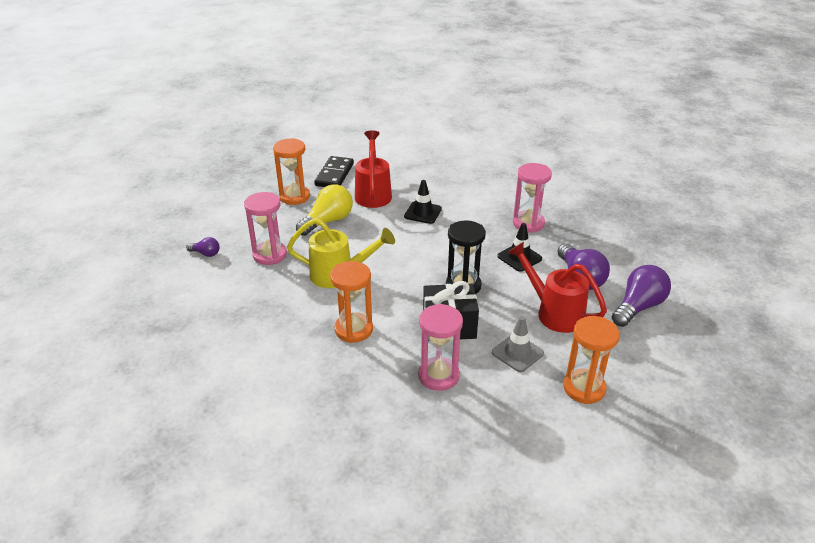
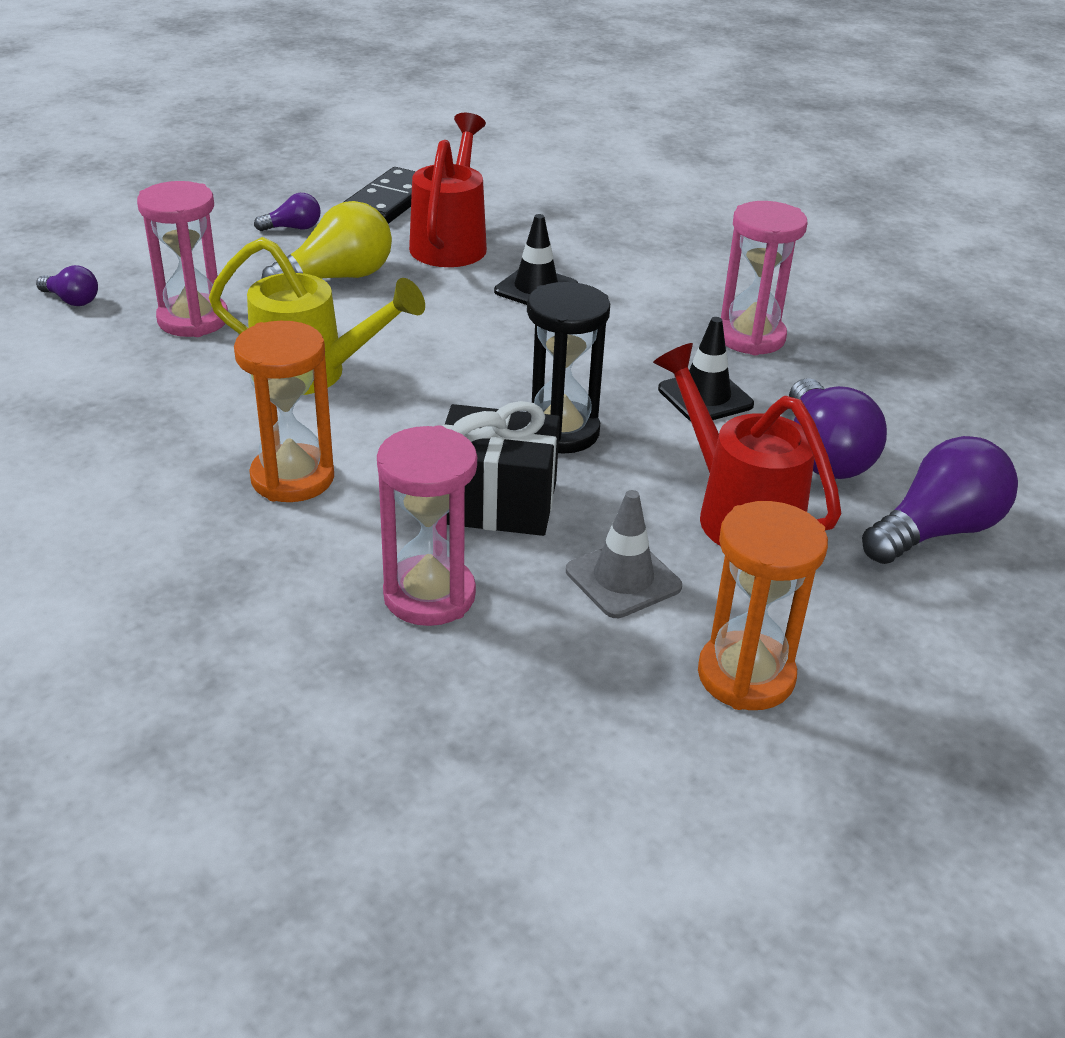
camera: 10 degrees right, 0 degrees up
(294, 197) = (293, 228): orange hourglass -> purple light bulb

